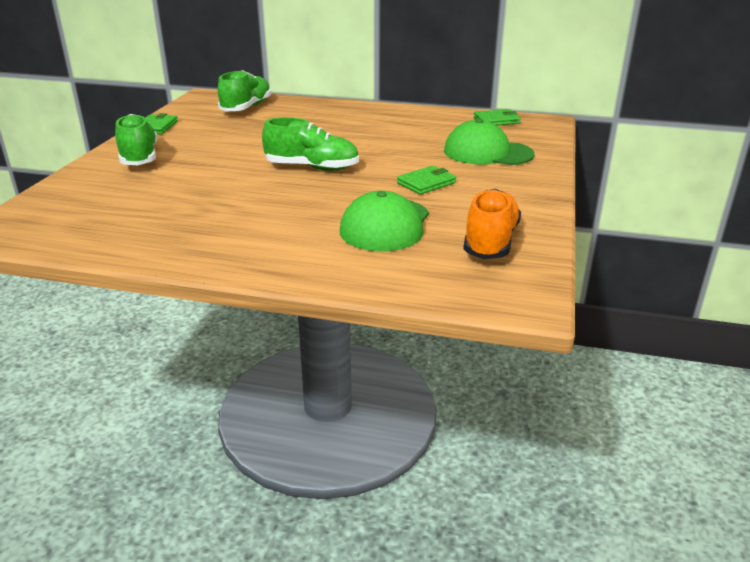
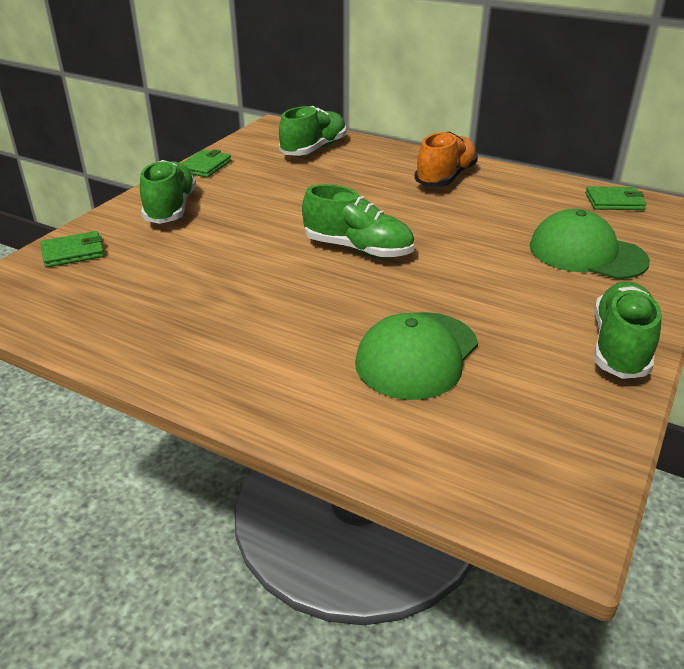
camera: 15 degrees right, 5 degrees up
(426, 183) = (491, 293): green wallet -> green wallet (73, 252)
(490, 242) = (546, 407): orange shoe -> orange shoe (445, 177)
(529, 202) = (620, 346): none -> green shoe

